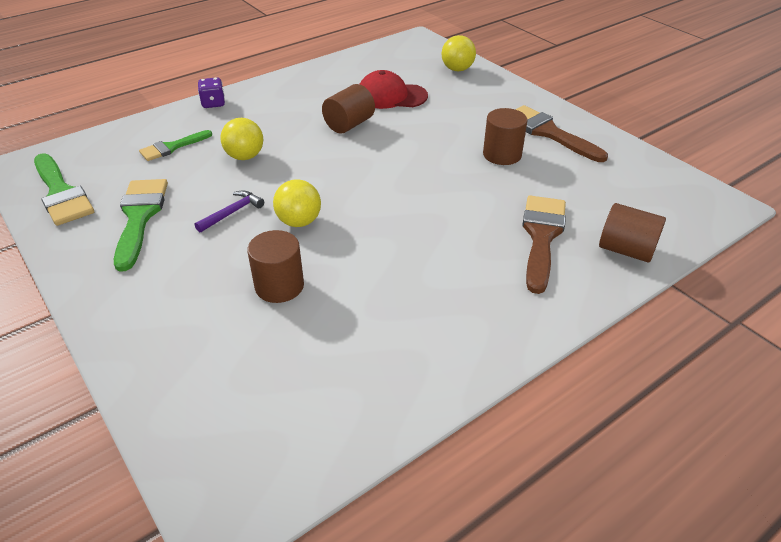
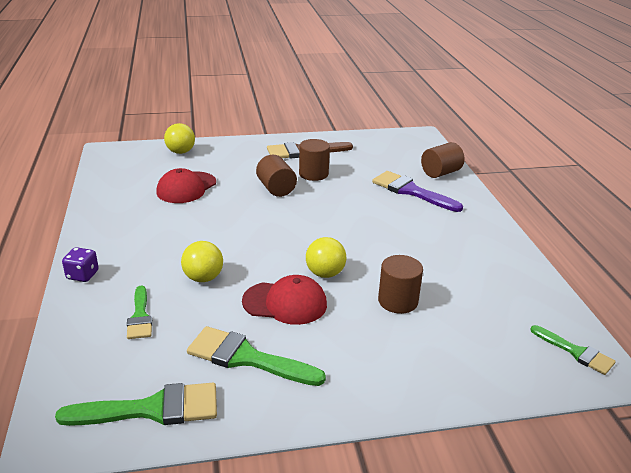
camera: 65 degrees left, 10 degrees down
(232, 212) = (285, 303): purple hammer -> red cap
(256, 475) = (576, 352): none -> green brush
(349, 124) = (208, 217): brown cylinder -> brown cylinder (276, 189)
(541, 236) = (411, 191): brown brush -> purple brush

